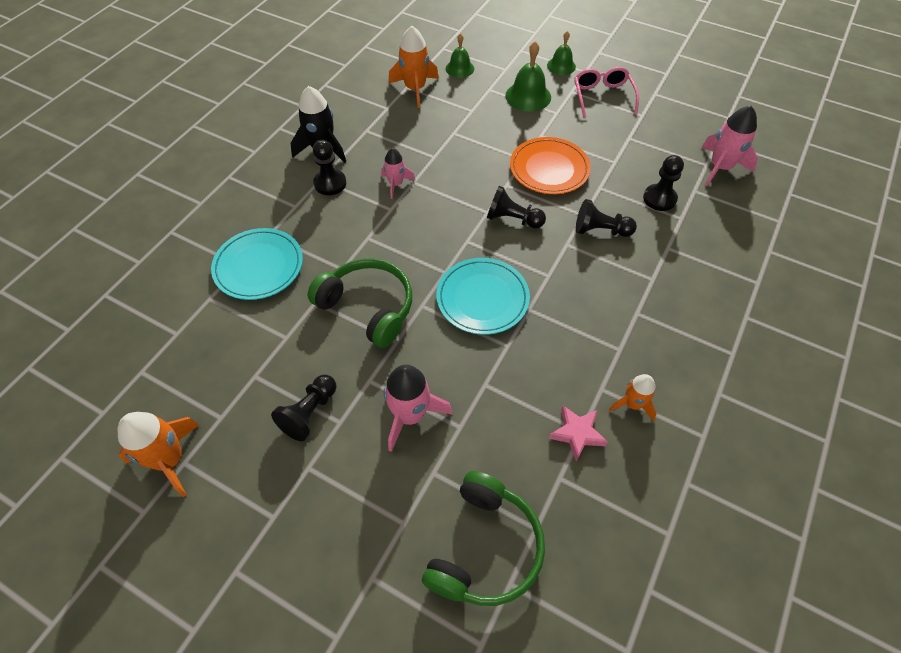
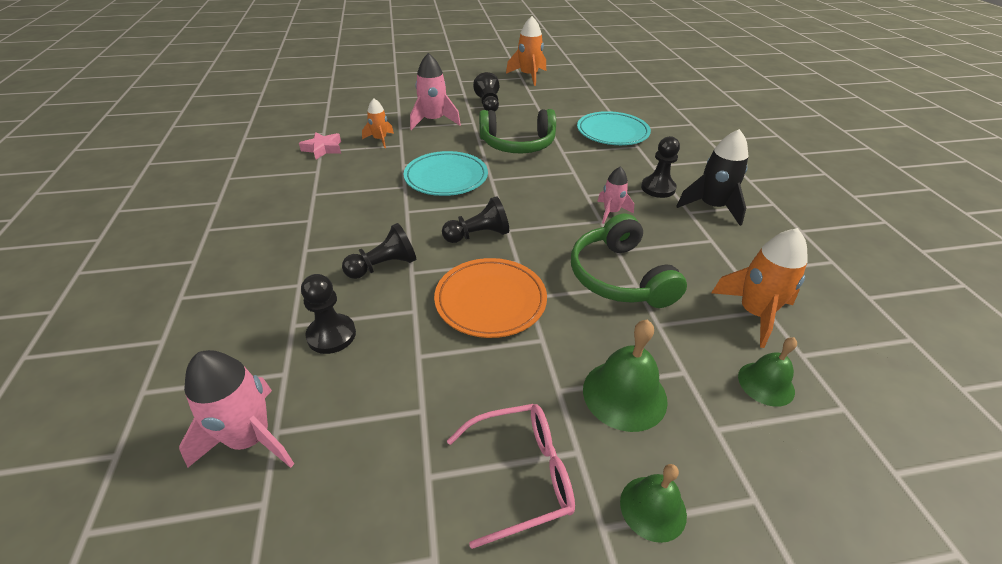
camera: 140 degrees right, 15 degrees down
(484, 548) = (349, 104): green headphones -> green headphones (619, 277)
(602, 96) = (522, 475): pink glasses -> pink glasses turned 60 degrees counterclockwise
(632, 404) = (289, 173): orange rocket -> orange rocket (380, 140)

